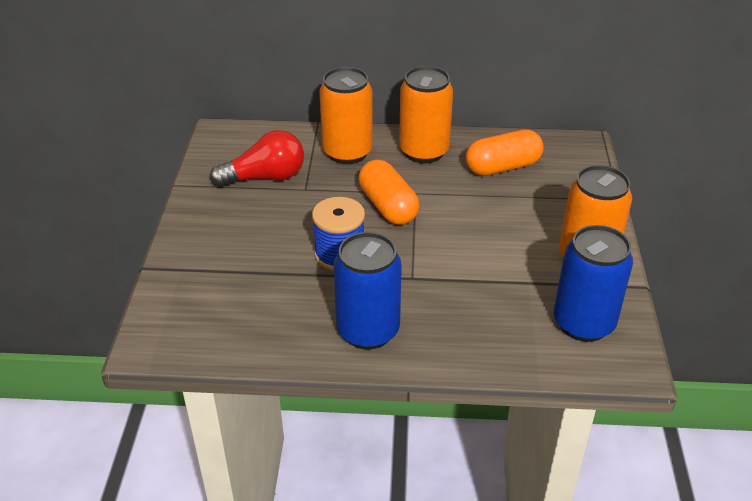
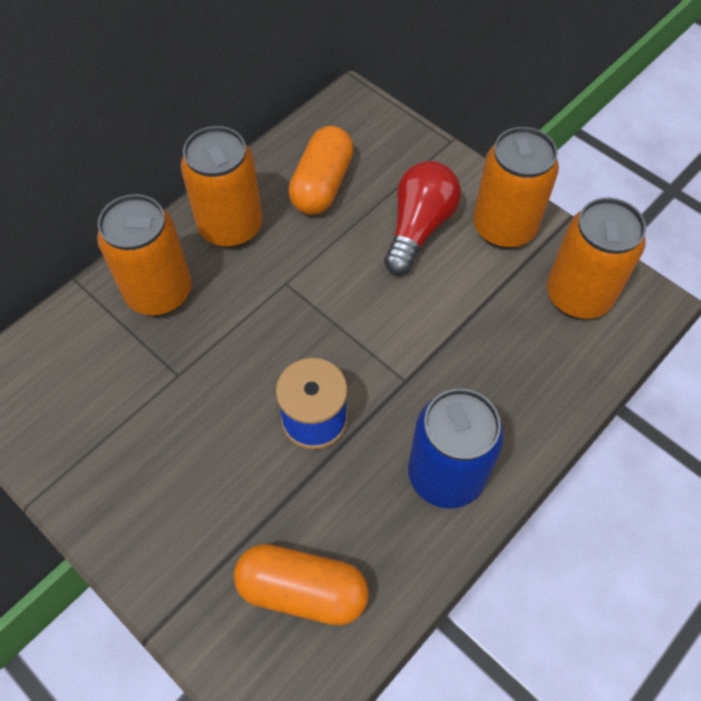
camera: 50 degrees left, 20 degrees up
(265, 177) = (117, 400): red light bulb -> red light bulb (419, 228)
(388, 207) = (284, 322): orange capsule -> orange capsule (302, 590)
(583, 323) = (578, 295): blue can -> orange can

